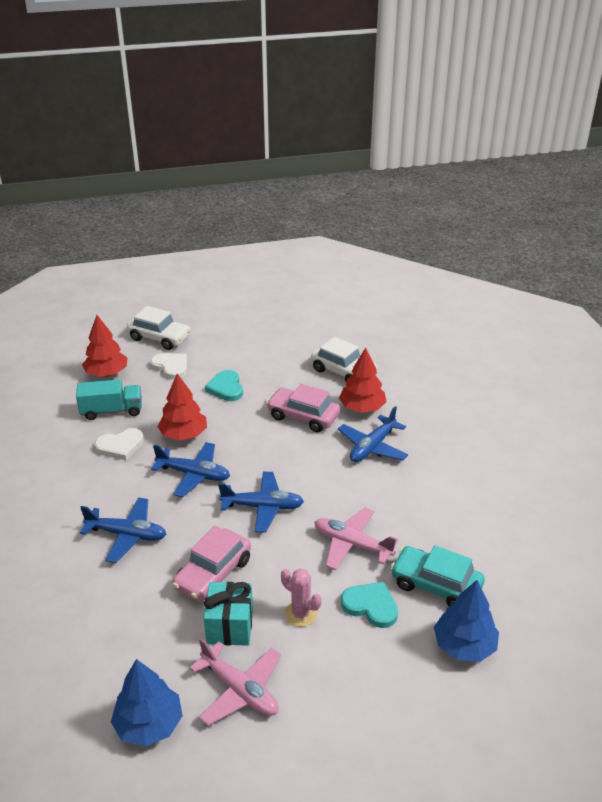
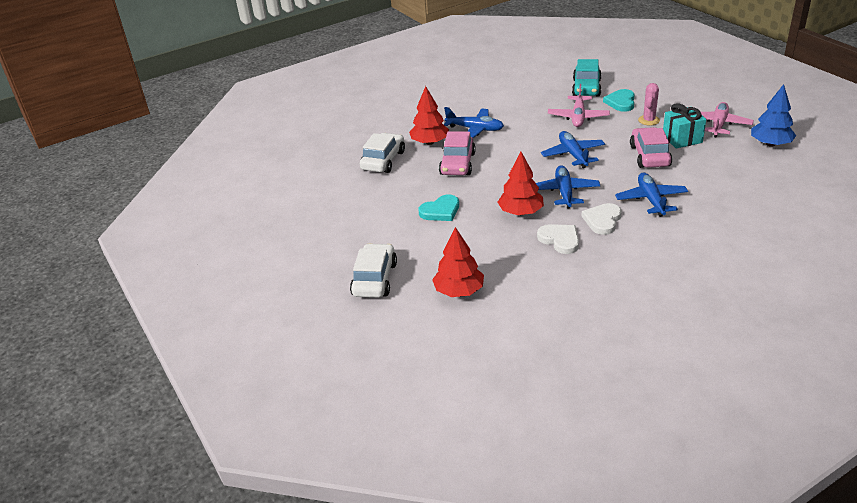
camera: 105 degrees left, 0 degrees up
(112, 411) = (516, 263): turquoise truck -> none
(171, 367) = (425, 253): white heart -> white heart (602, 220)
(213, 574) = (649, 156): pink car -> pink car turned 105 degrees counterclockwise
(464, 645) = (621, 75): blue tree -> none

